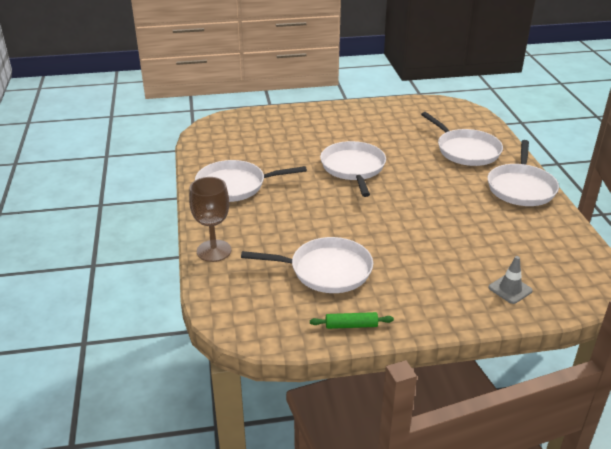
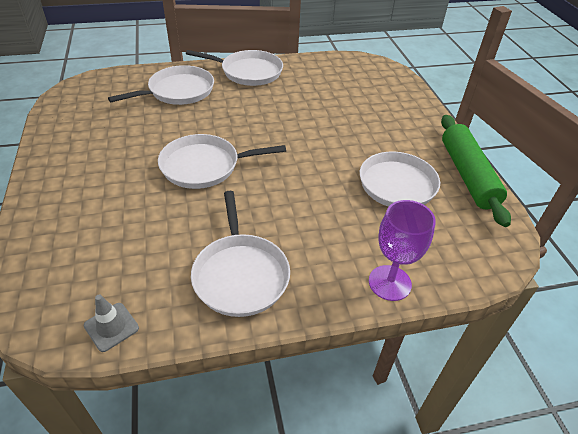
camera: 95 degrees left, 10 degrees up
(214, 251) = (389, 283): brown goblet -> purple goblet
(351, 325) = (467, 175): green rolling pin -> green rolling pin, size x2.25
(510, 289) = (391, 95): grey traffic cone -> grey traffic cone (111, 327)

